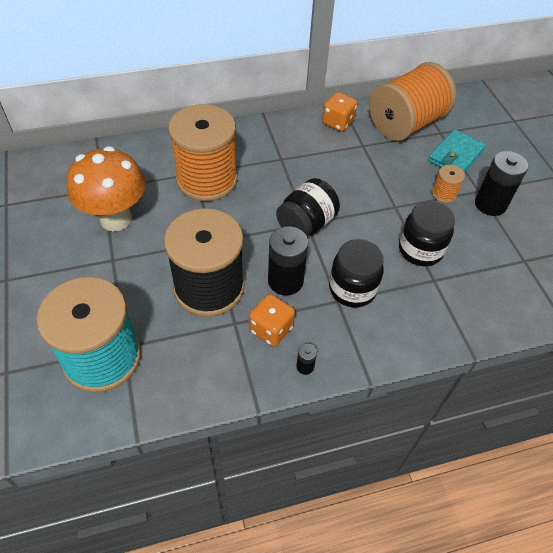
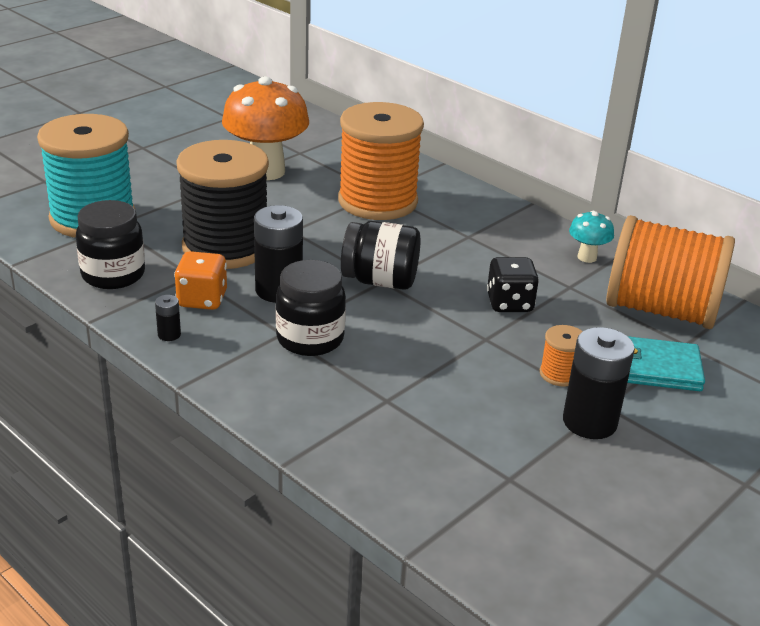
camera: 60 degrees right, 20 degrees down
(338, 123) = (587, 257): orange dice -> turquoise mushroom
(365, 178) = (509, 303): none -> black dice
(420, 250) = (428, 376): black jar -> black jar (113, 275)

